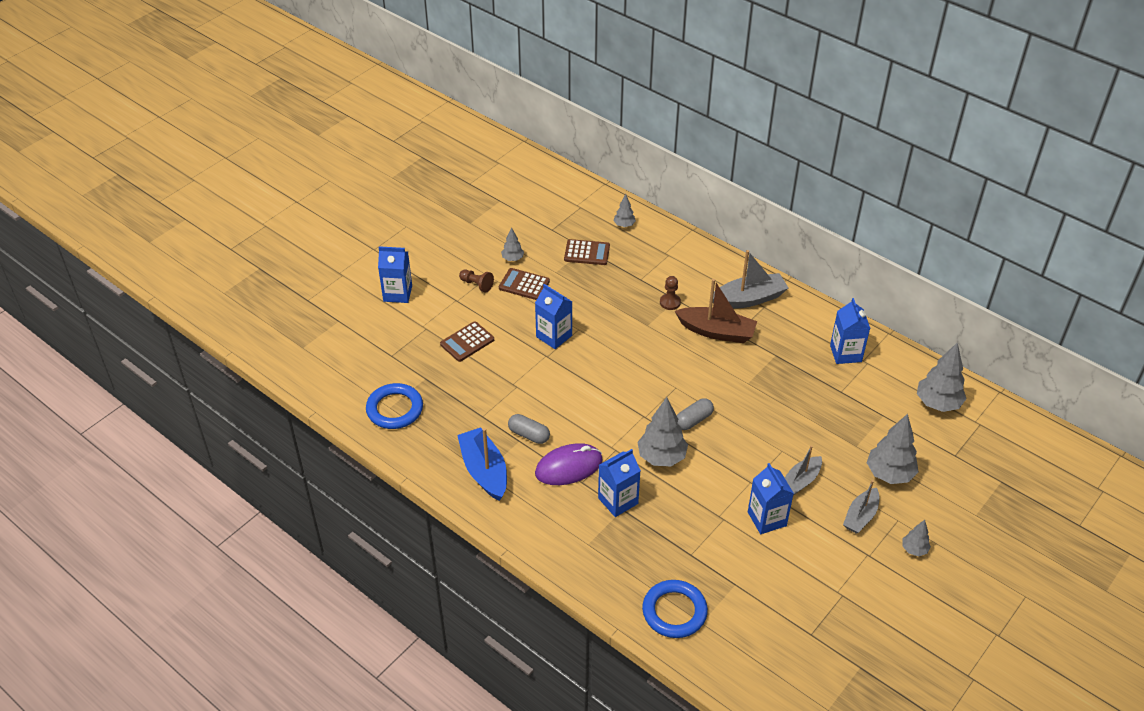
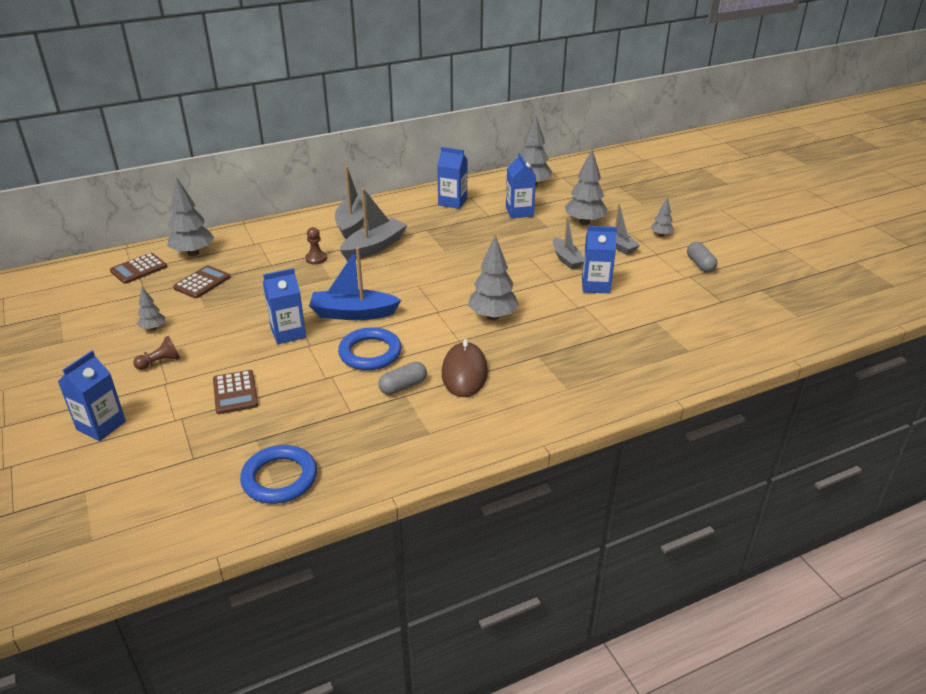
camera: 65 degrees left, 10 degrees down
(484, 471) = (428, 431): blue boat -> blue boat (353, 313)
(524, 285) = (198, 331): brown calculator -> brown calculator (139, 269)
(568, 467) = (464, 373): purple mouse -> brown mouse
(618, 501) = (526, 355): blue carton -> blue carton (519, 212)
(624, 225) = (193, 253): grey tree -> grey tree, size x1.90
(674, 611) = (671, 361): blue ring -> blue ring (370, 353)
(693, 420) = (463, 288): grey capsule -> grey capsule (700, 264)
(716, 332) = (374, 247): brown boat -> grey boat

